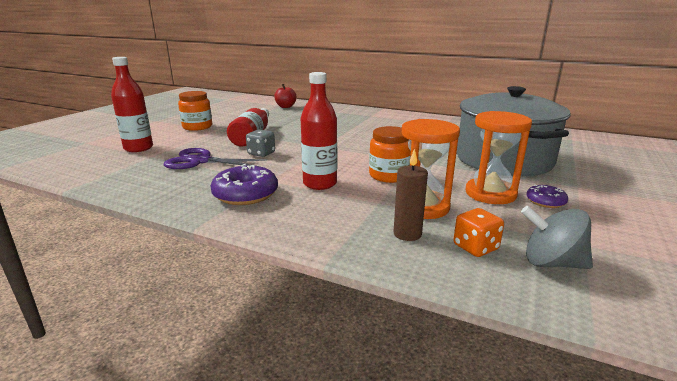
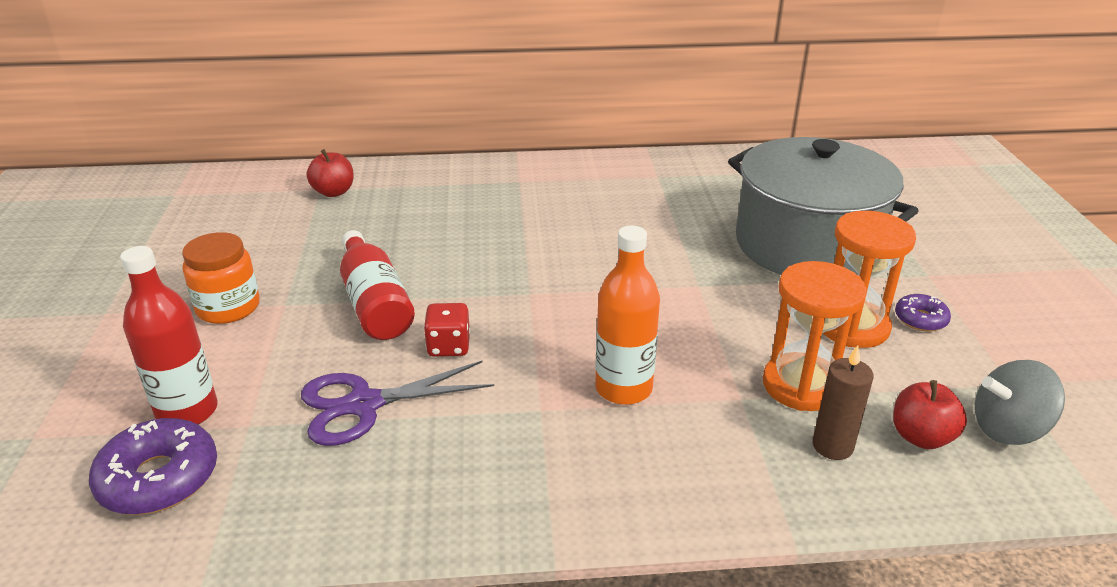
camera: 30 degrees left, 10 degrees up
(245, 194) = (542, 456): purple donut -> purple donut (159, 478)
(261, 153) = (449, 346): grey dice -> red dice
(320, 184) = (623, 388): red bottle -> orange bottle
(389, 176) = (698, 333): orange jar -> none
(475, 247) = (921, 437): orange dice -> red apple

